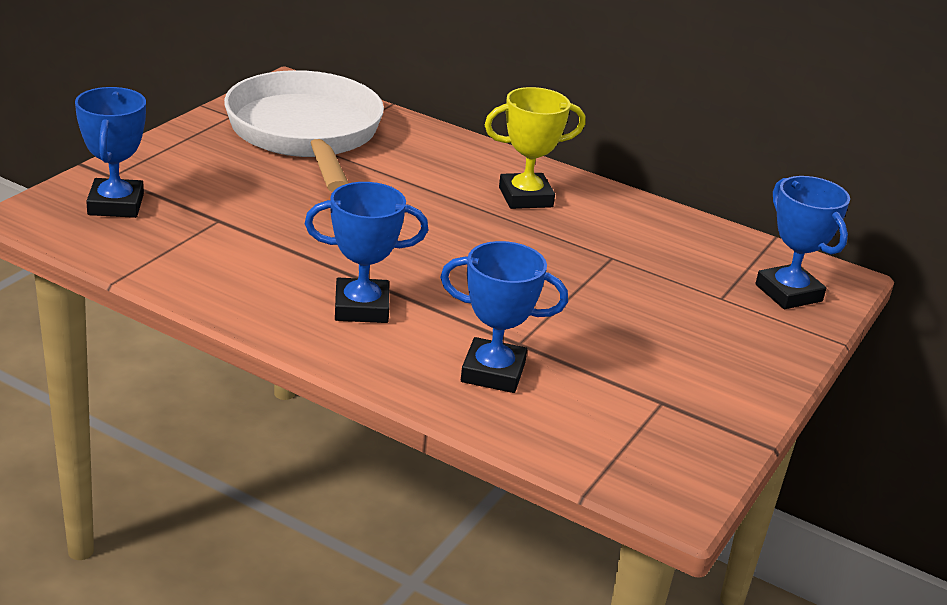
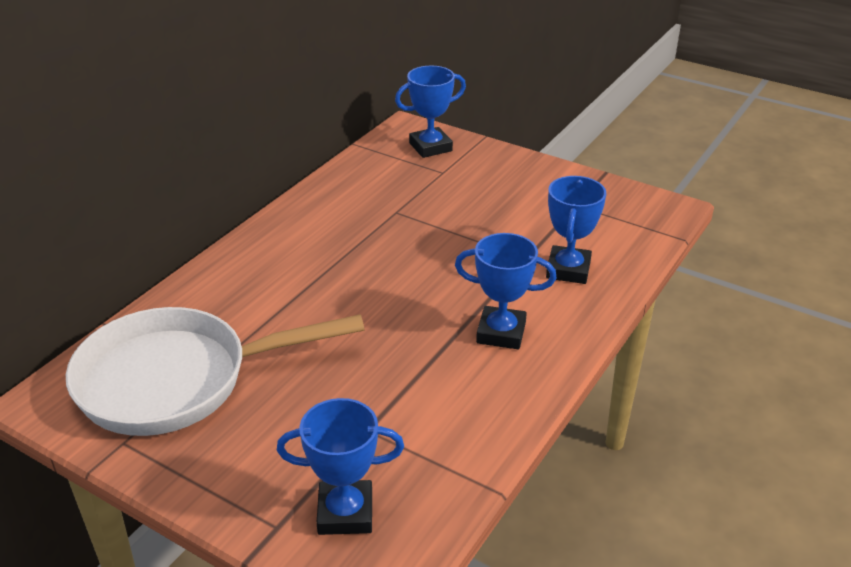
camera: 85 degrees left, 5 degrees up
(361, 307) = (501, 333): blue trophy -> blue trophy turned 75 degrees counterclockwise
(525, 197) = (304, 247): yellow trophy -> none

